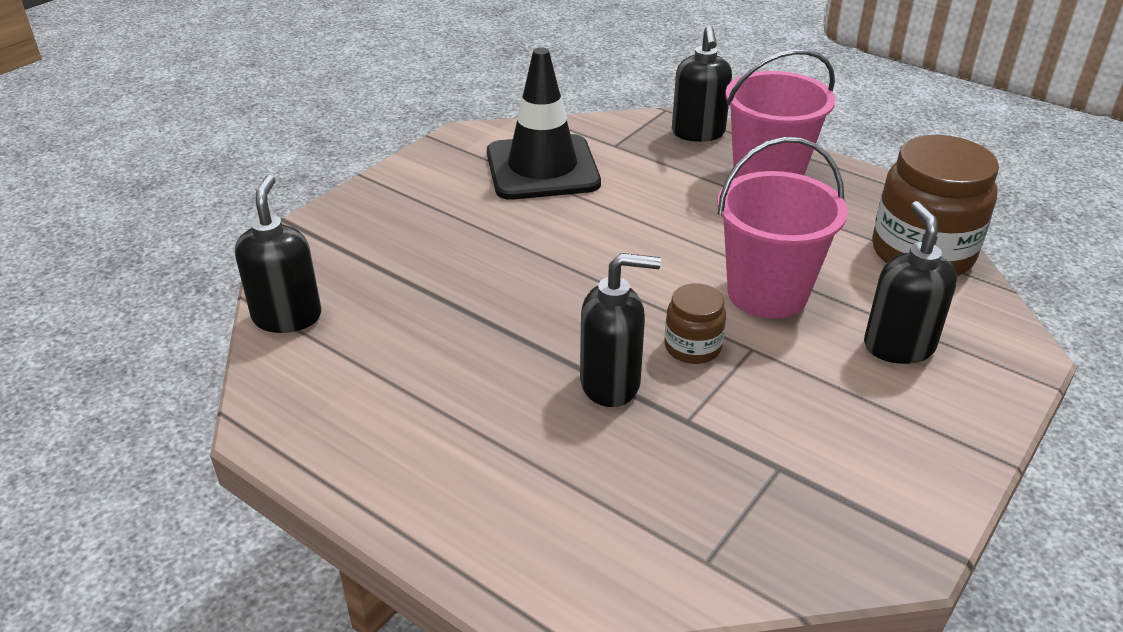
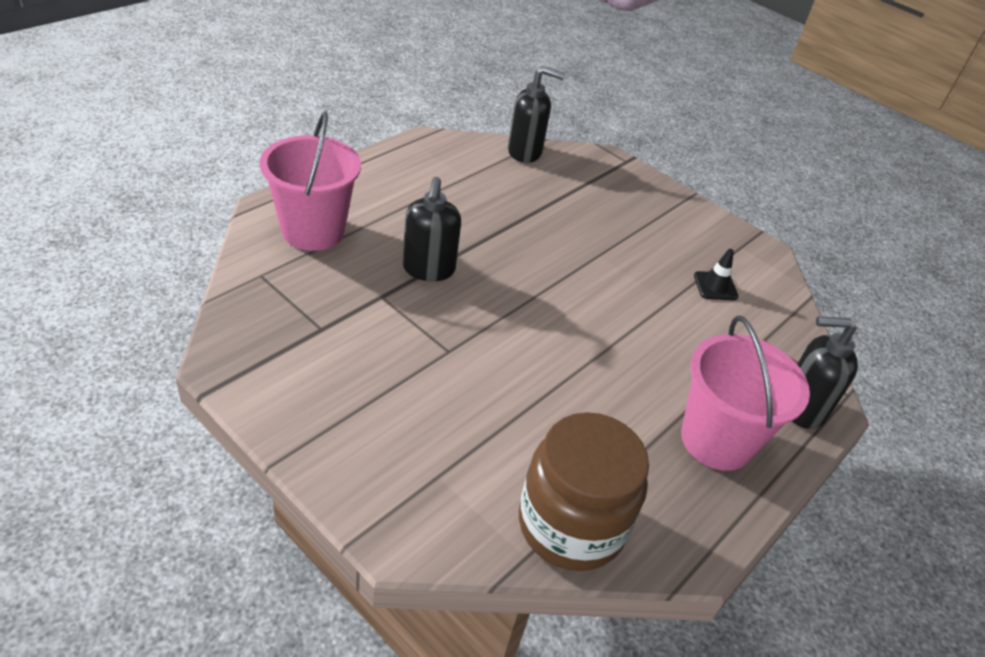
camera: 90 degrees right, 5 degrees up
(542, 168) = (715, 286): black traffic cone -> black traffic cone, size x0.42
(692, 347) = (458, 318): brown jar -> none
(767, 293) = (519, 381): pink bucket -> pink bucket (313, 231)
(898, 346) = (430, 445): black soap dispenser -> none

